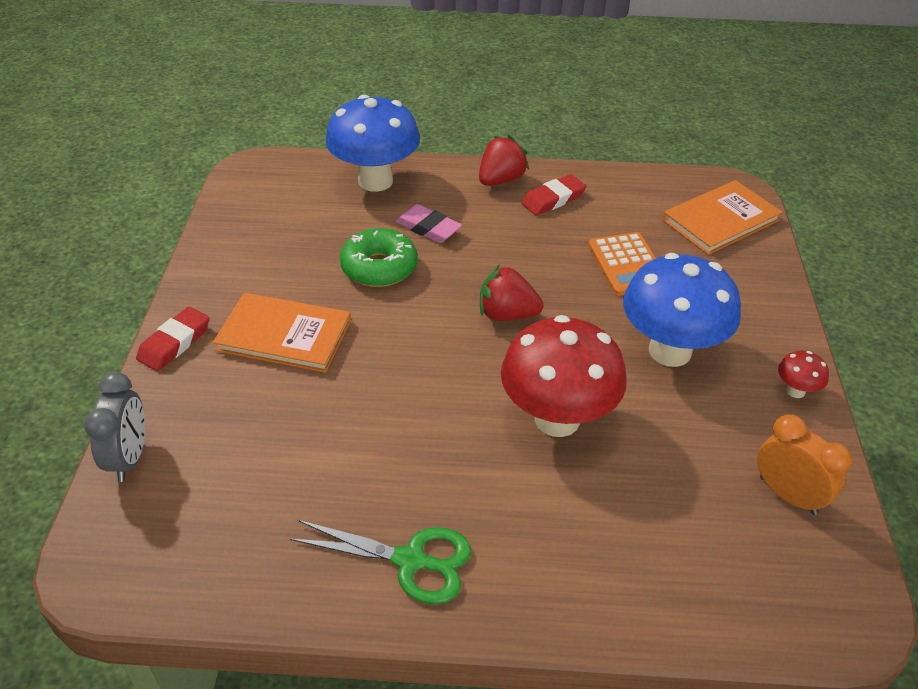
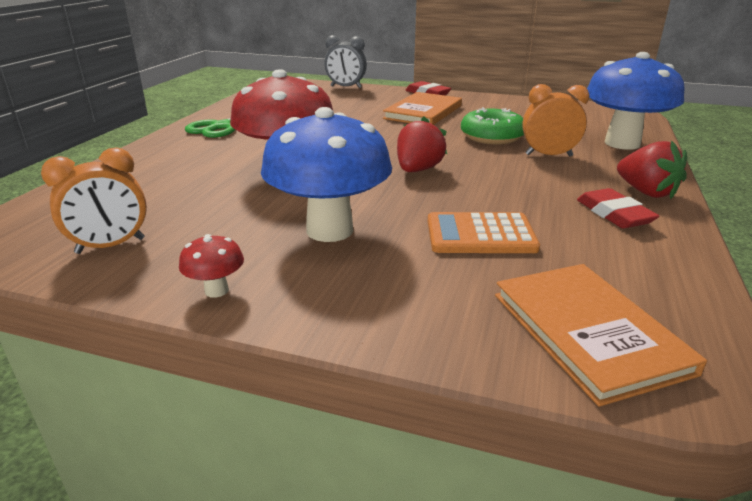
camera: 105 degrees right, 15 degrees down
(428, 228) = (548, 155): pink eraser -> orange clock

